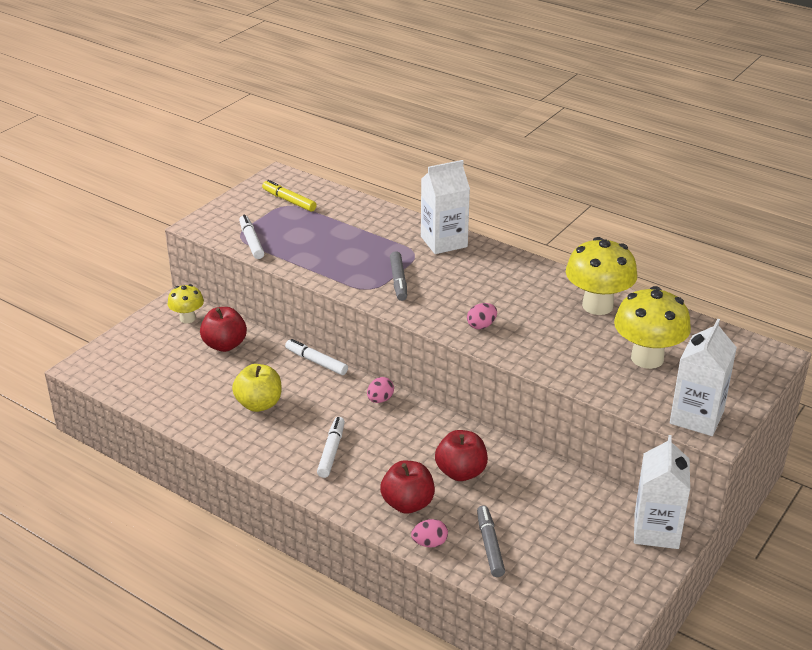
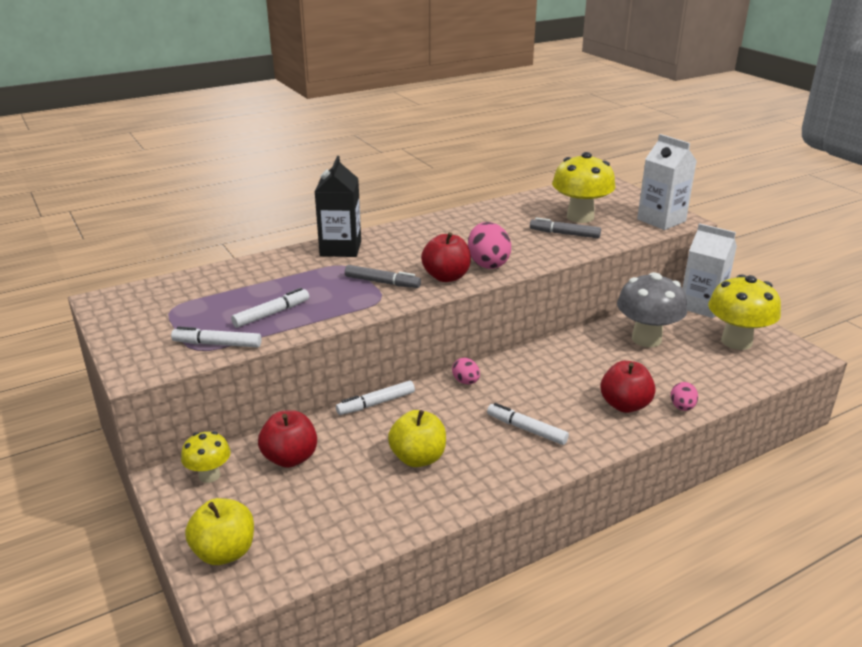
camera: 65 degrees left, 5 degrees down
(119, 353) = (224, 552): none -> yellow apple
(289, 201) = (164, 305): yellow marker -> none
(309, 248) = (271, 314): none -> white marker
(444, 242) = (340, 248): white carton -> black carton
(461, 472) = (595, 367): red apple -> red apple (446, 277)
(481, 326) = (488, 263): pink egg -> pink egg, size x1.77
(489, 545) = (695, 378): grey marker -> grey marker (564, 234)
(543, 498) = (646, 339): none -> grey mushroom
(597, 306) = (498, 216): yellow mushroom -> yellow mushroom (736, 341)

